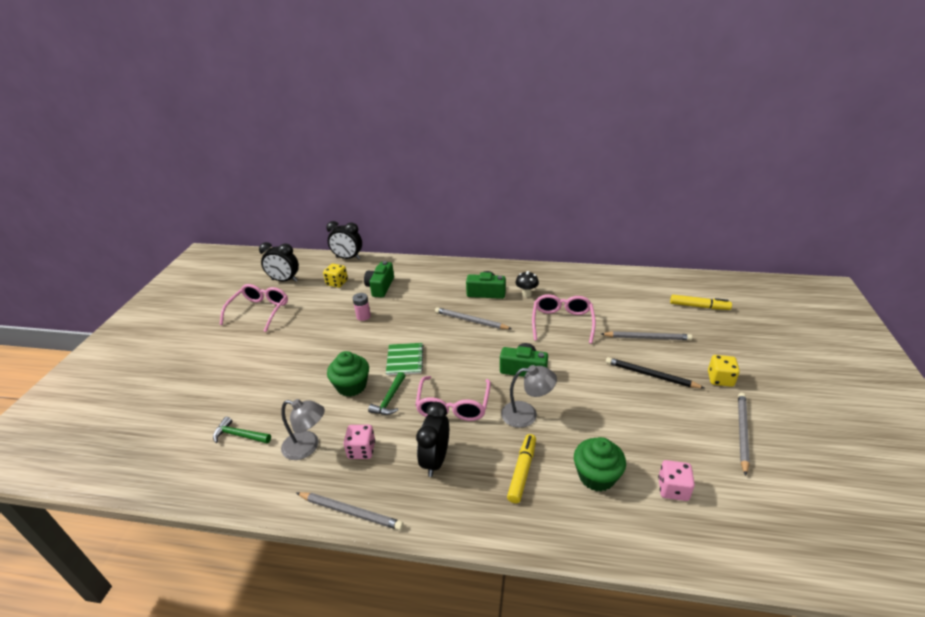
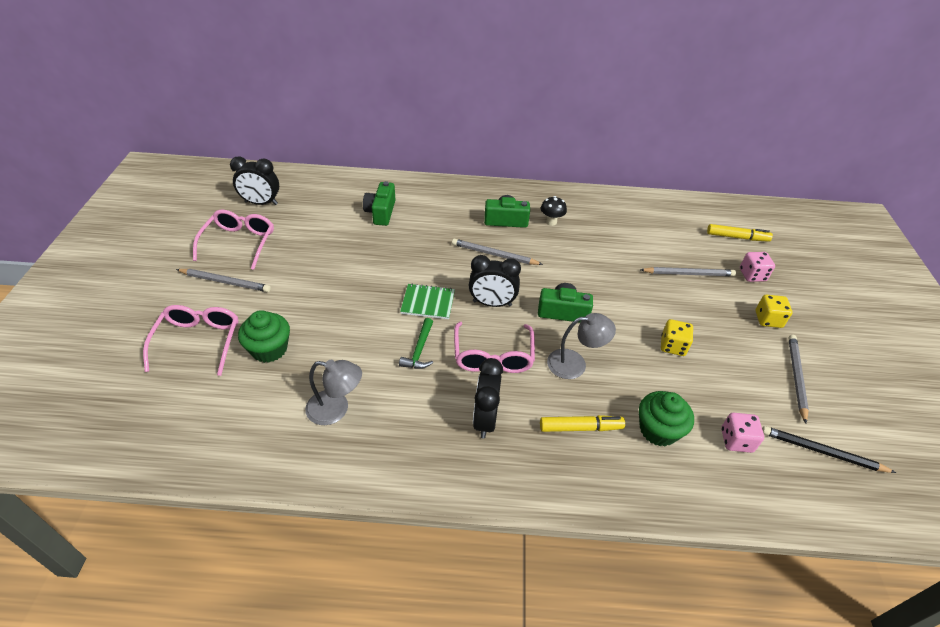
camera: 10 degrees left, 10 degrees up
(239, 435) = (251, 398): green hammer -> none
(337, 283) = (327, 207): yellow dice -> yellow dice (673, 346)
(348, 258) = (334, 175): black clock -> black clock (492, 303)
(350, 511) = (402, 481): grey pencil -> grey pencil (225, 282)
(351, 386) = (372, 335): green cupcake -> green cupcake (269, 349)
(361, 450) = (399, 410): pink dice -> pink dice (752, 275)
(363, 316) = (368, 249): pink battery -> none
(405, 360) = (428, 302): green notebook -> green notebook turned 75 degrees counterclockwise
(522, 471) = (580, 428): yellow marker -> yellow marker turned 75 degrees clockwise
(562, 322) = (596, 256): pink glasses -> pink glasses (198, 341)
(651, 375) = (698, 316): black pencil -> black pencil (822, 452)

